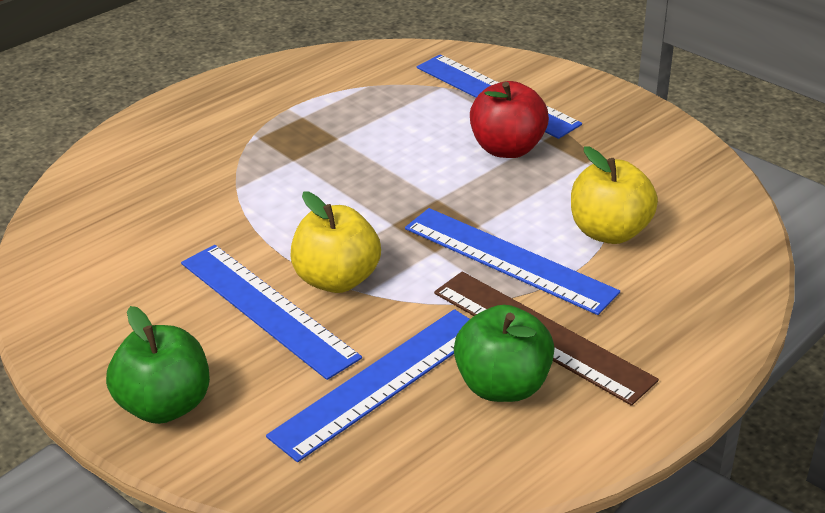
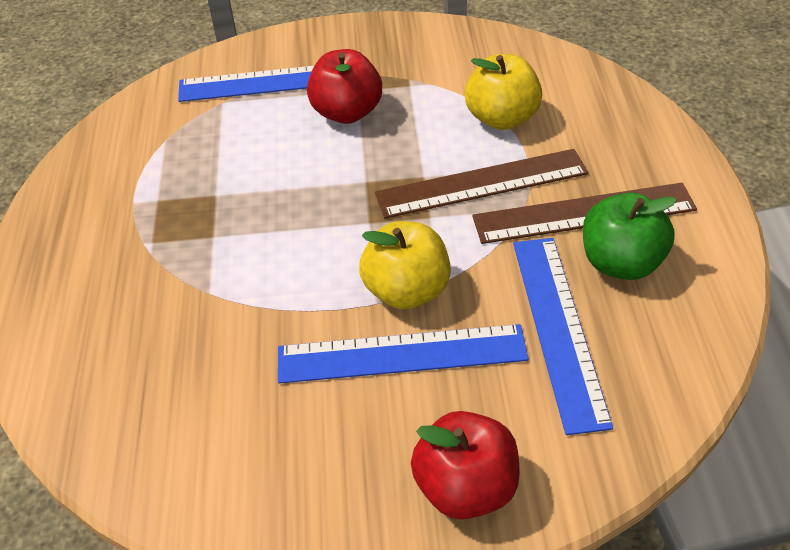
camera: 50 degrees left, 10 degrees up
(165, 405) = (466, 488): green apple -> red apple
(509, 259) = (481, 183): blue ruler -> brown ruler

